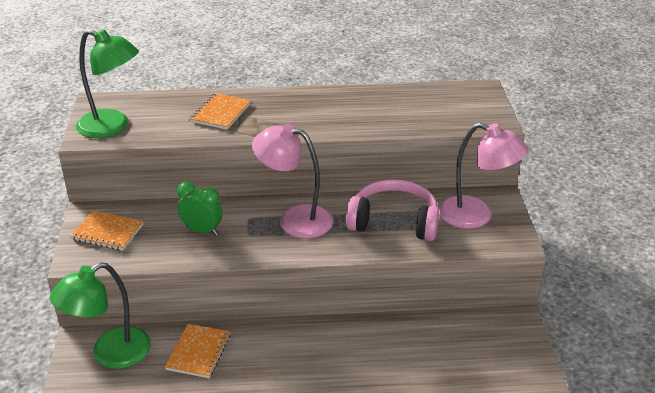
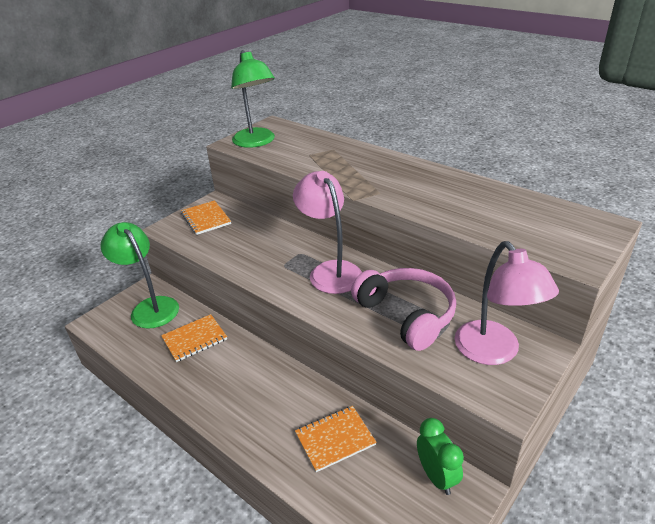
camera: 45 degrees right, 0 degrees up
(110, 354) = (150, 307): green lamp -> green lamp turned 45 degrees clockwise
(202, 230) = (259, 246): green clock -> green clock (437, 476)
(221, 113) = (337, 158): orange notebook -> orange notebook (335, 439)

